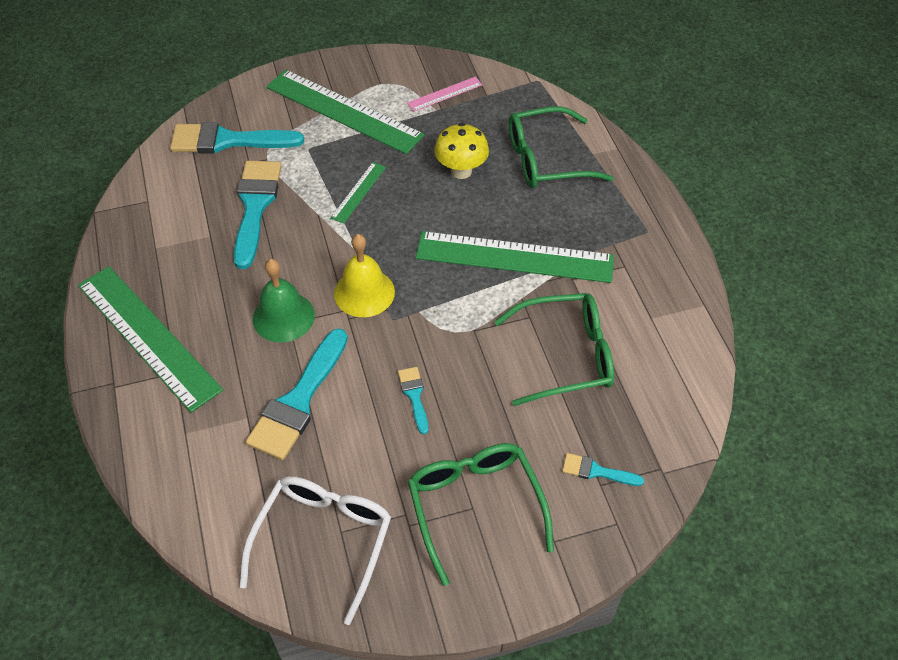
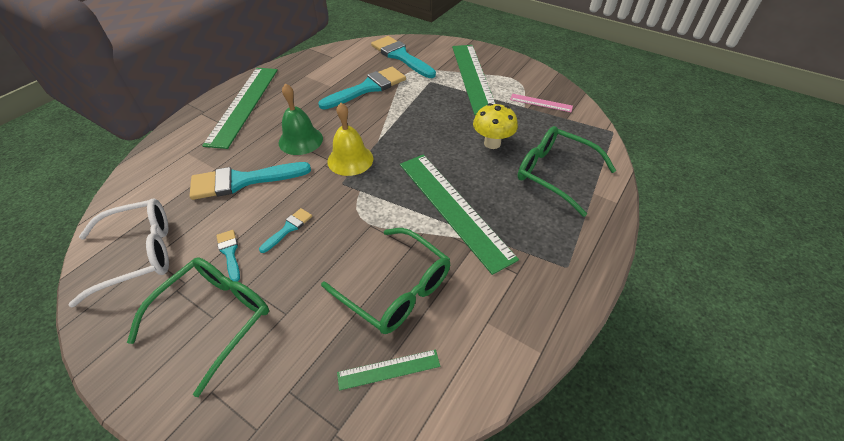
camera: 50 degrees right, 5 degrees down
(358, 192) = (422, 115): green ruler -> green ruler (389, 369)
(596, 471) = (300, 379): turquoise brush -> turquoise brush (230, 253)

